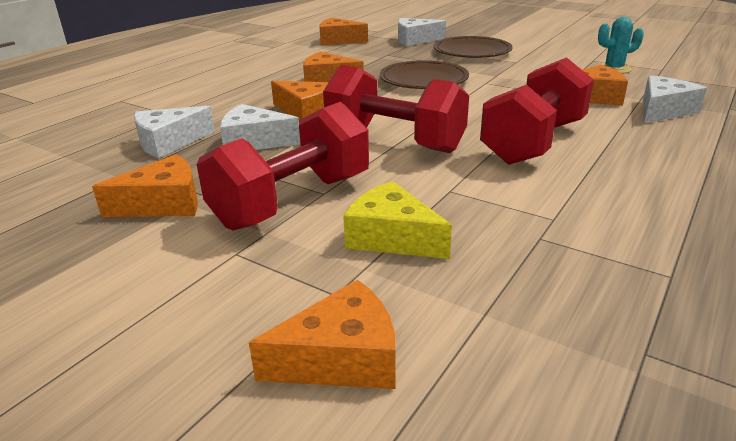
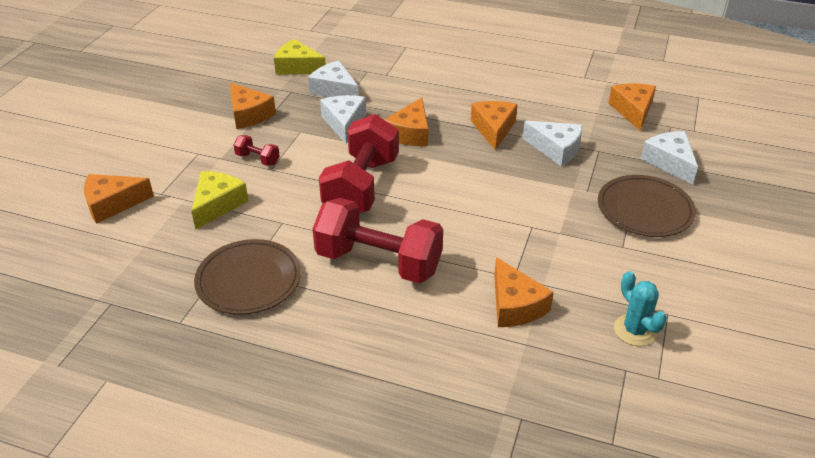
camera: 75 degrees right, 10 degrees up
(75, 162) = (297, 67): none -> yellow cheese
(292, 201) = (257, 159): red dumbbell -> red dumbbell, size x0.42
(341, 358) = (112, 204): orange cheese -> orange cheese turned 105 degrees clockwise
(423, 80) = (521, 185): brown plate -> brown plate (248, 280)
(663, 111) = (491, 358): white cheese -> white cheese (556, 149)

